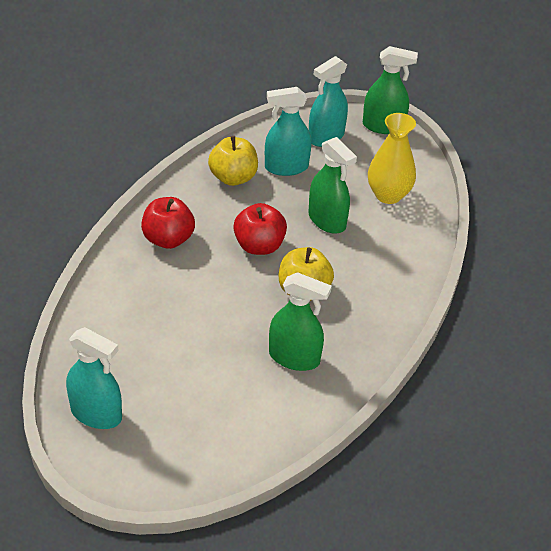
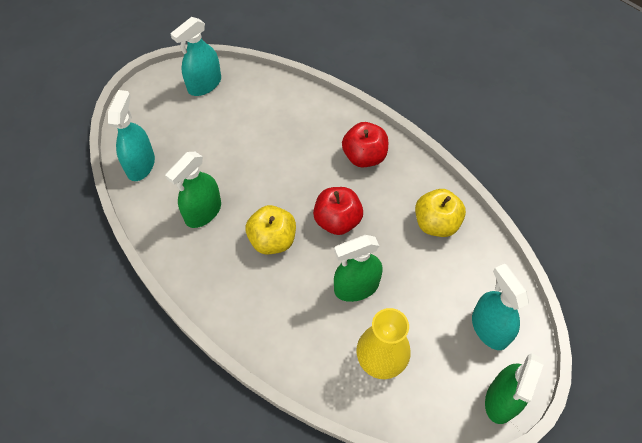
camera: 110 degrees right, 15 degrees up
(286, 167) = (444, 274): turquoise spray bottle -> turquoise spray bottle (140, 165)

